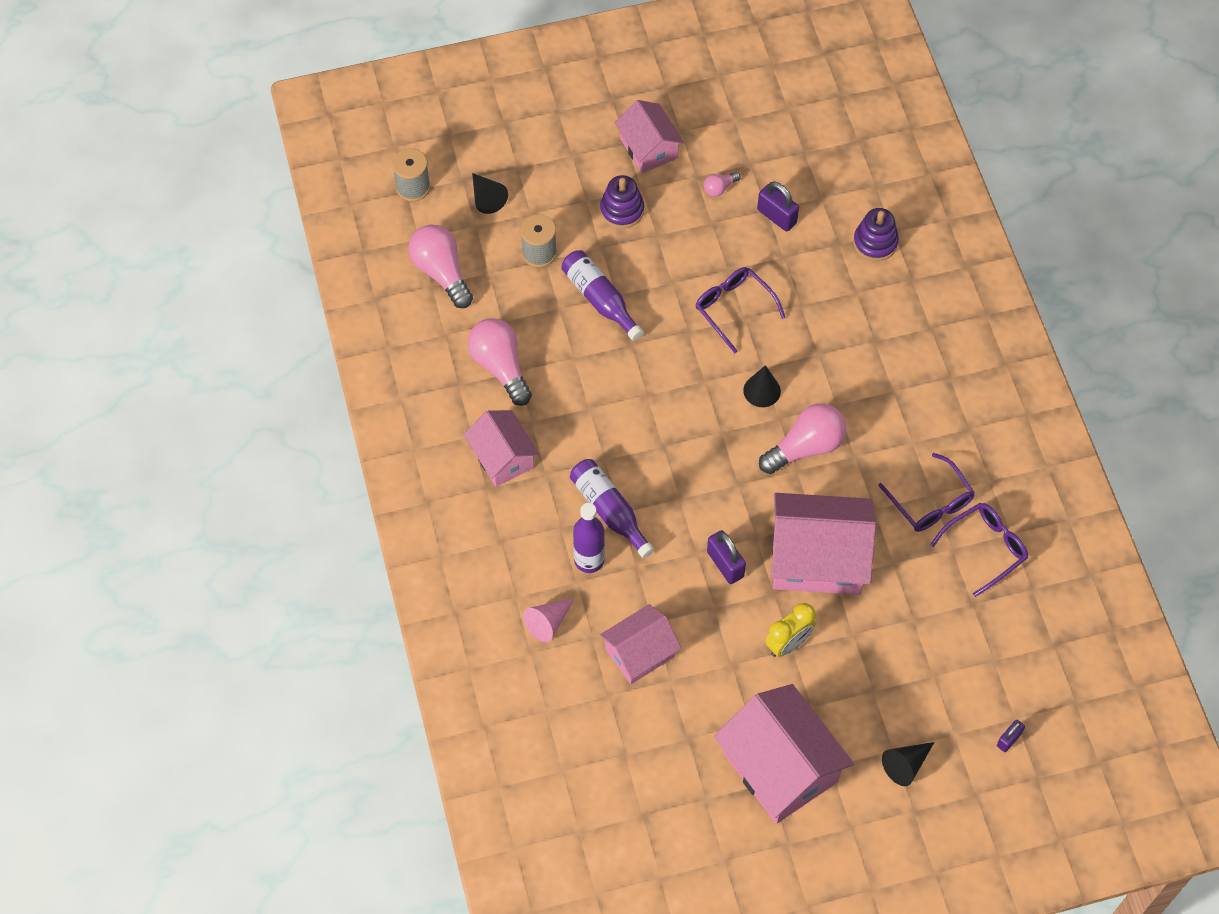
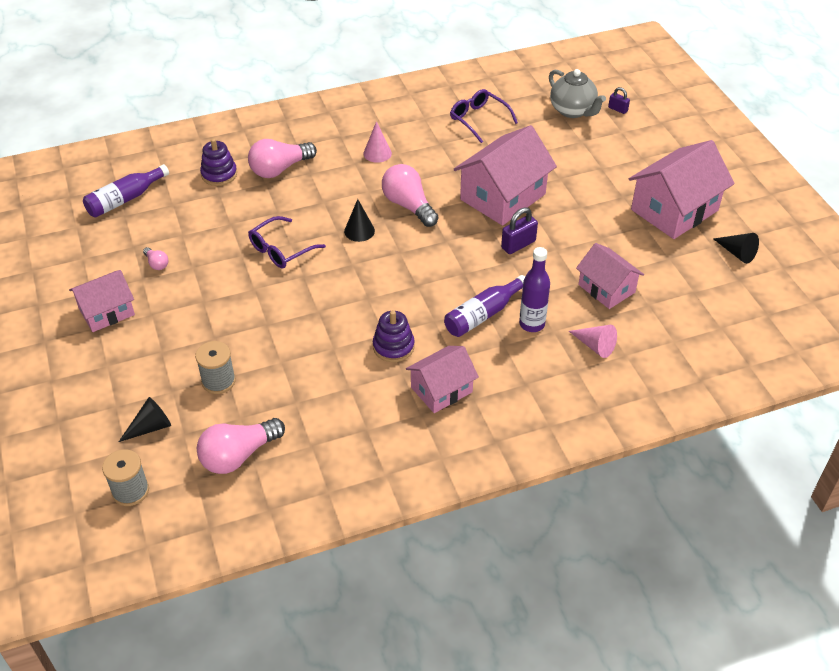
camera: 95 degrees left, 15 degrees down
(500, 367) = (346, 399): pink light bulb -> pink light bulb (280, 169)
(600, 299) = (271, 334): purple bottle -> purple bottle (125, 199)
(622, 210) = (174, 326): purple stacking toy -> purple stacking toy (393, 347)
(776, 216) = (189, 229): purple padlock -> none
(788, 644) = (576, 209): yellow clock -> none
(817, 558) = (503, 197): pink house -> pink house turned 45 degrees clockwise
(905, 765) = (651, 152): black cone -> black cone (737, 253)
(912, 418) = (377, 153): none -> pink cone
(930, 503) = (447, 144): purple glasses -> none
(1005, 676) = (573, 111): none -> grey teapot

